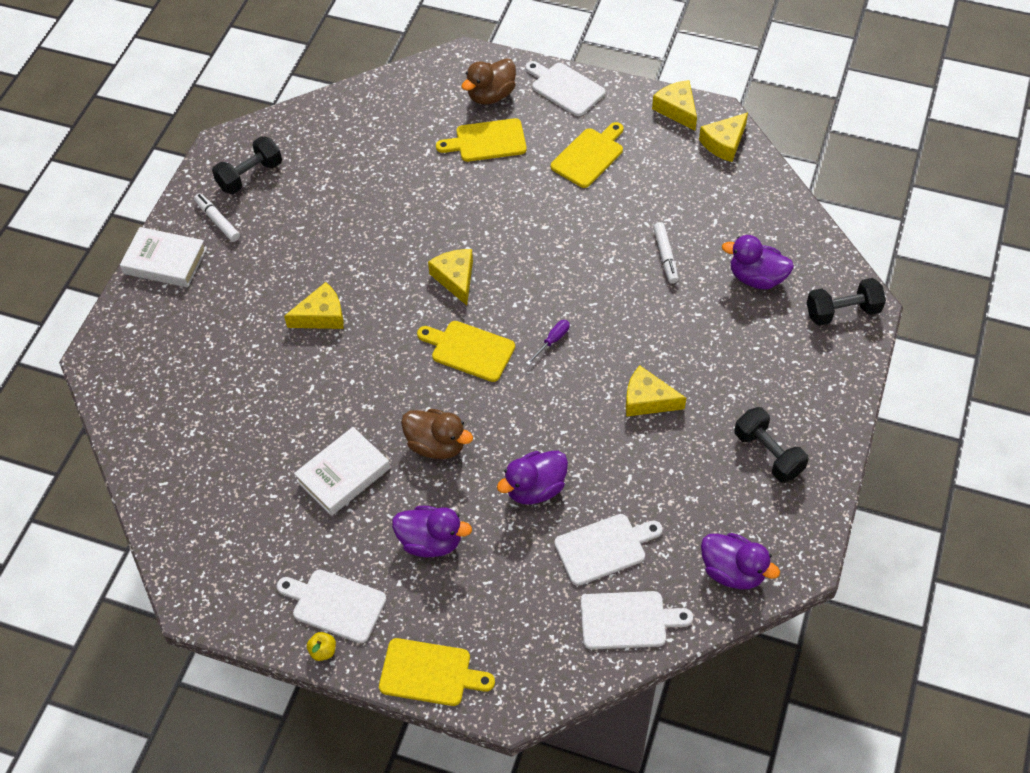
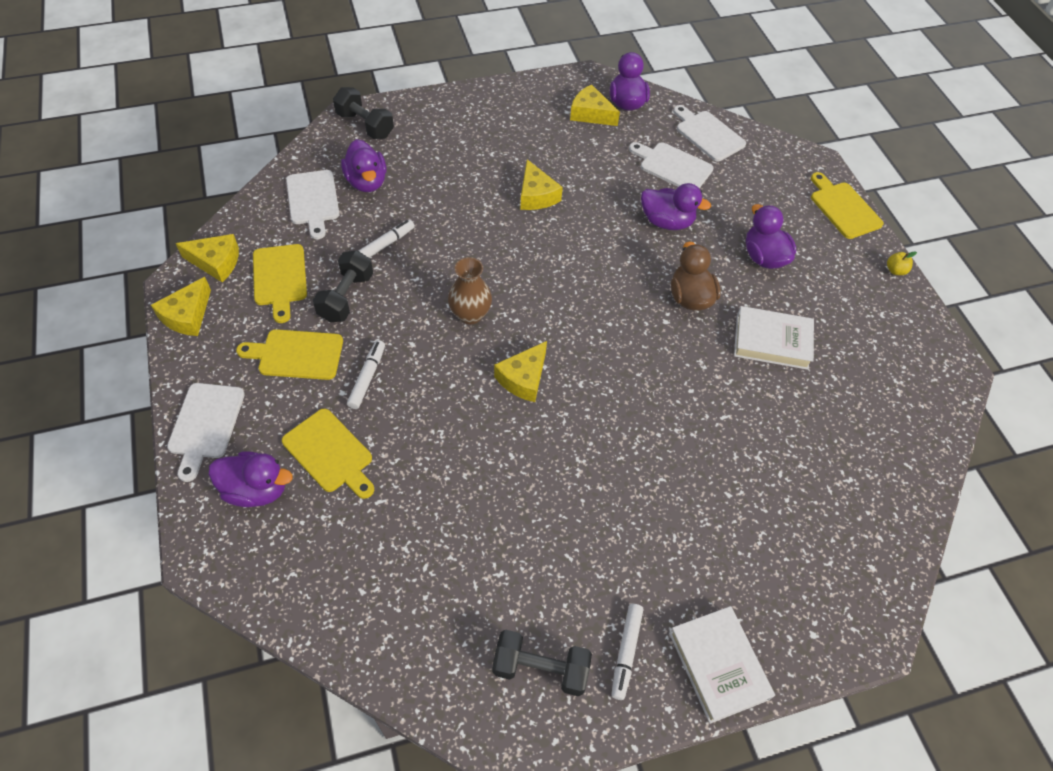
camera: 130 degrees left, 0 degrees up
(321, 316) = (651, 460): yellow cheese -> yellow cheese (590, 114)
(335, 604) = (862, 283): white cutting board -> white cutting board (313, 200)
(469, 350) = (588, 325): yellow cutting board -> yellow cutting board (280, 278)
(491, 95) = (256, 489): brown duck -> purple duck
(534, 187) = (367, 377): none -> white marker
(544, 277) = (470, 314): none -> brown vase
(552, 341) = (532, 276): purple screwdriver -> none
(768, 454) = (524, 119): black dumbbell -> black dumbbell (346, 297)

